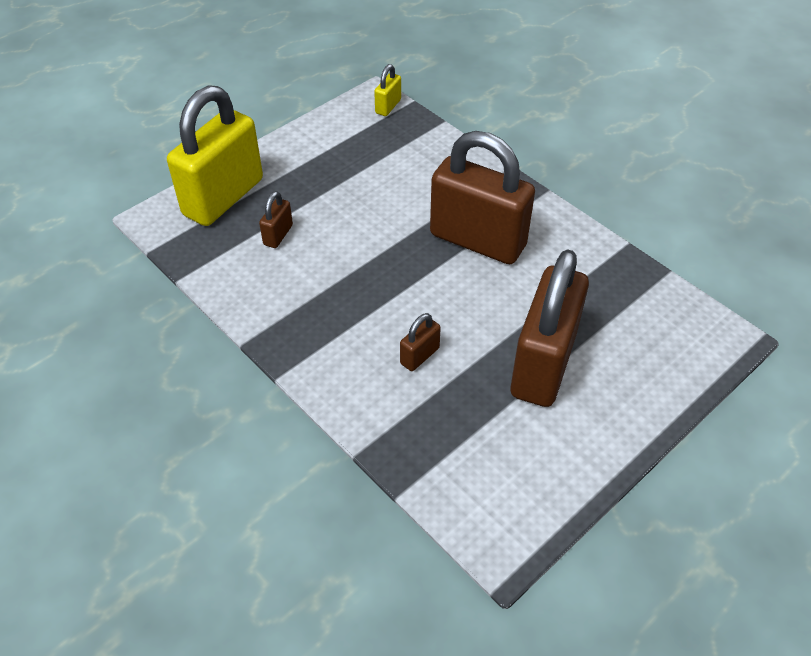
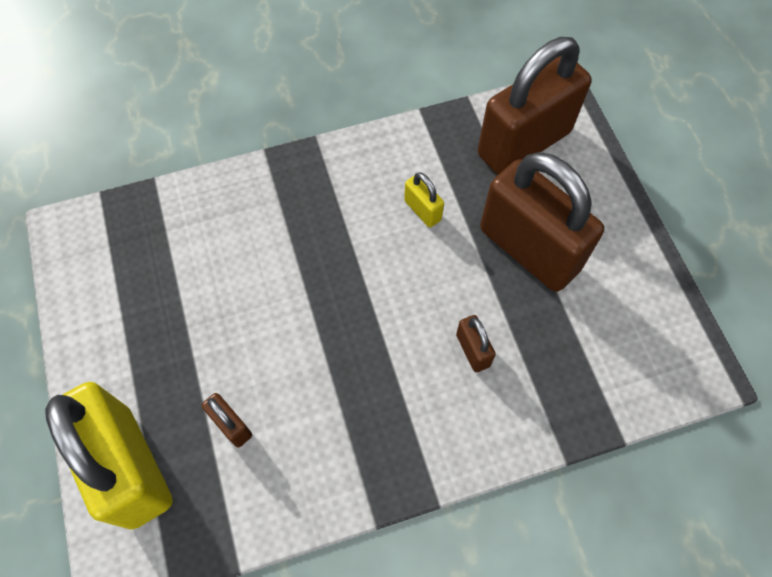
camera: 65 degrees left, 15 degrees up
(388, 106) = (92, 222): yellow padlock -> yellow padlock (422, 210)
(477, 240) = (350, 230): brown padlock -> brown padlock (524, 143)

